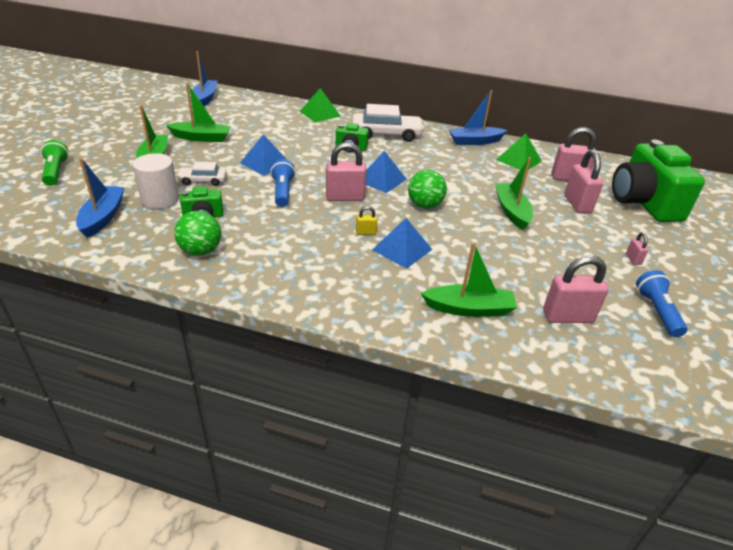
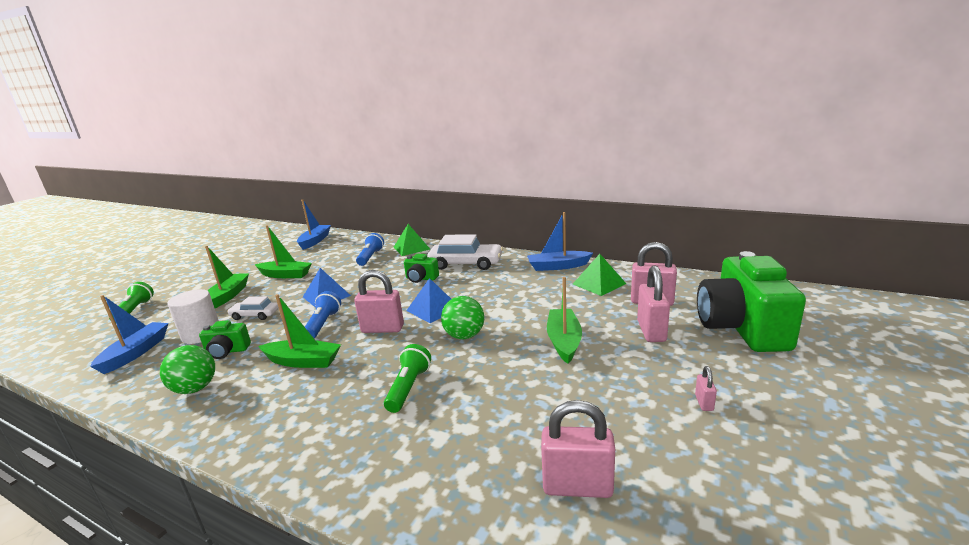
camera: 15 degrees right, 15 degrees down
(366, 232) = (380, 367): yellow padlock -> none
(402, 249) = (409, 387): blue pyramid -> green flashlight
(469, 309) = (447, 469): green boat -> green boat (303, 361)
(657, 311) = (717, 483): blue flashlight -> blue flashlight (370, 257)

